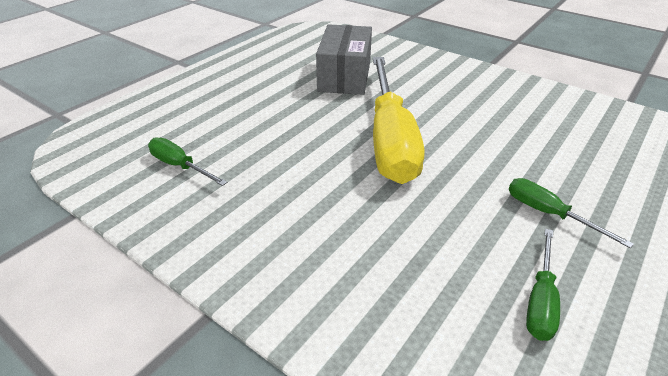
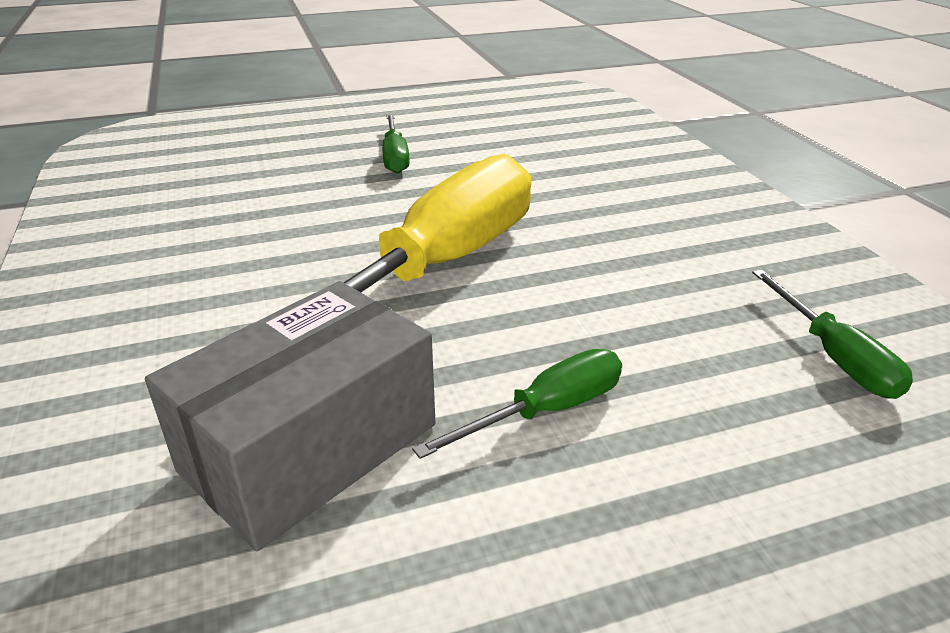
camera: 145 degrees left, 5 degrees down
(540, 300) = (500, 132): green screwdriver -> green screwdriver (546, 411)

